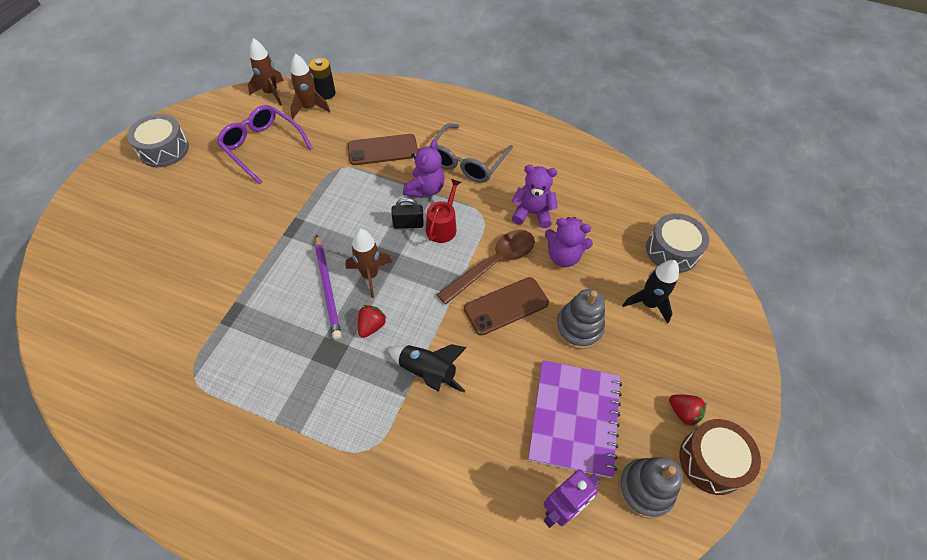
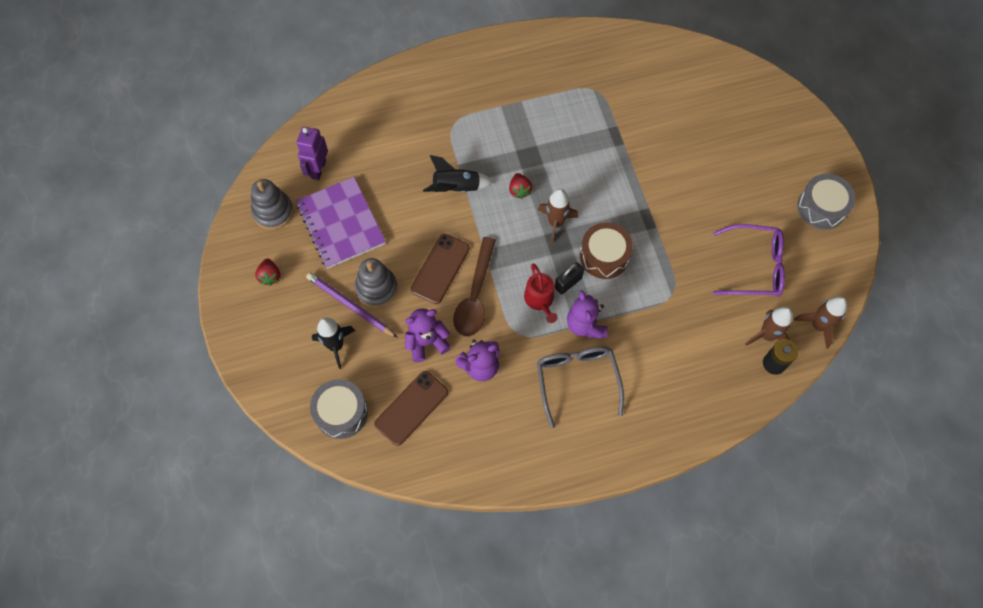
camera: 145 degrees right, 10 degrees up
(328, 288) = (574, 194): purple pencil -> purple pencil (350, 305)
(383, 150) = (657, 338): brown phone -> brown phone (411, 408)
(683, 412) = (270, 276): red strawberry -> red strawberry turned 105 degrees counterclockwise
(711, 461) = (237, 256): brown drum -> brown drum (604, 256)

